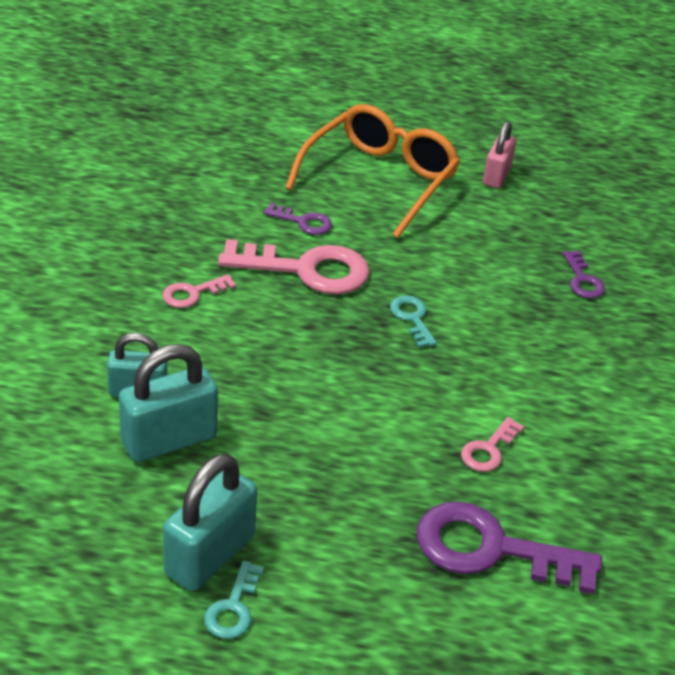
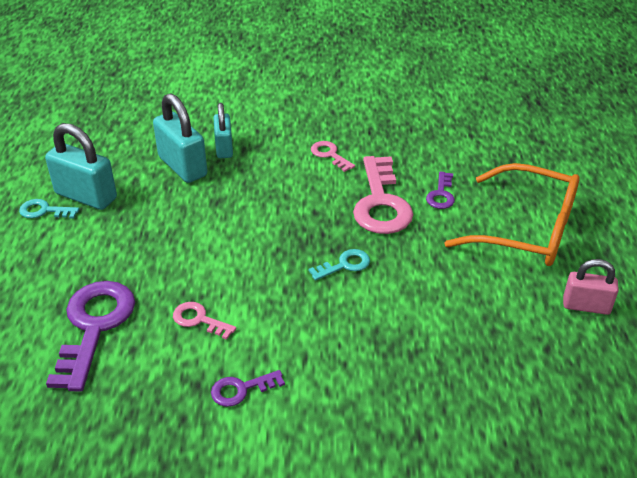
camera: 85 degrees right, 0 degrees up
(582, 280) = (448, 377): purple key -> purple key (241, 389)

